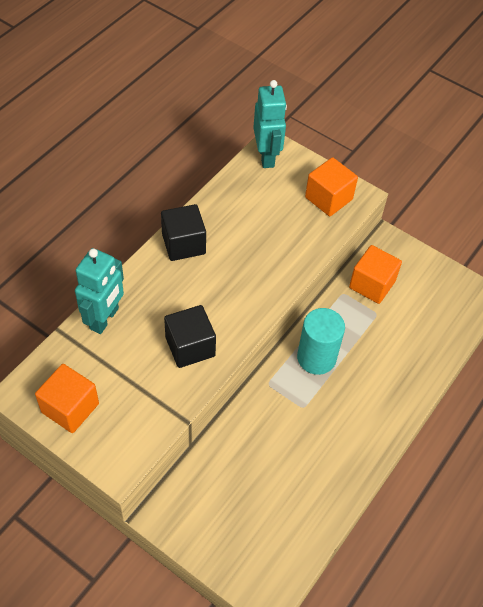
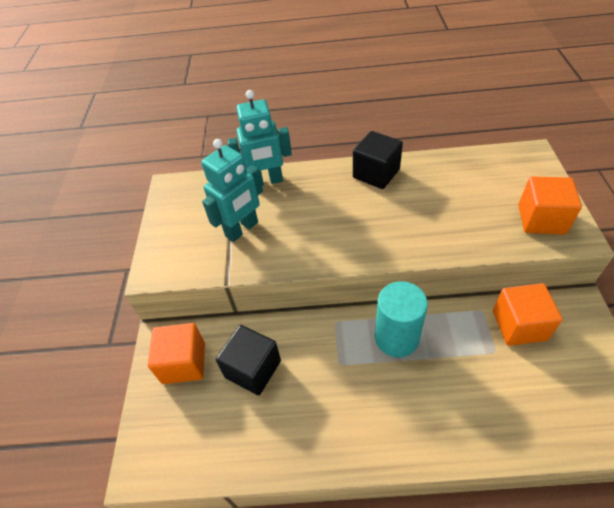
camera: 60 degrees right, 5 degrees down
(70, 408) = (179, 215): orange cube -> orange cube (184, 363)
(190, 346) = (293, 238): black cube -> black cube (253, 369)
(266, 156) = (518, 158): turquoise robot -> turquoise robot (242, 229)

